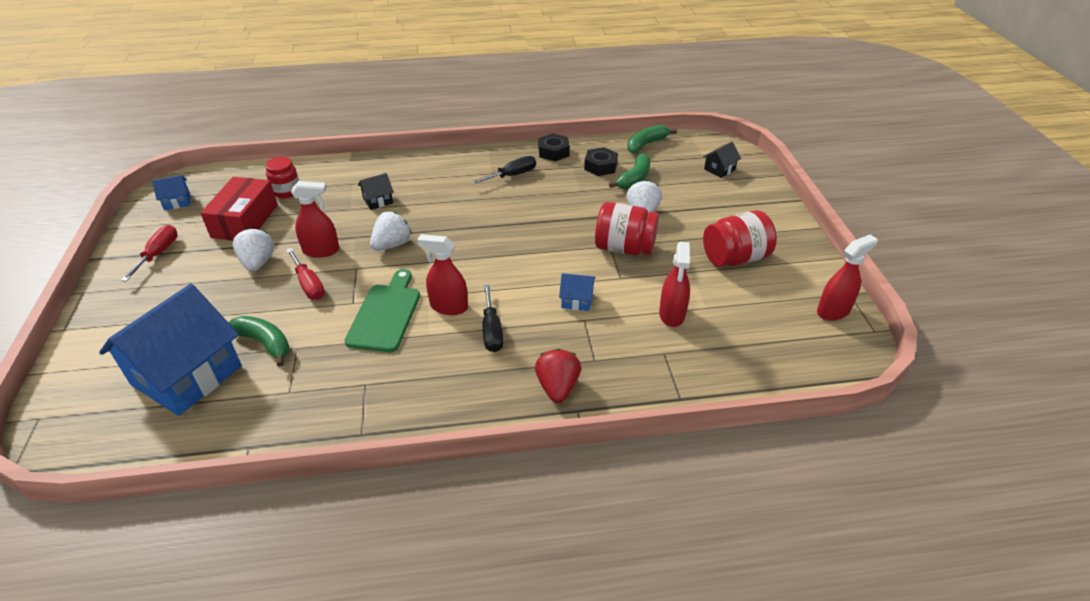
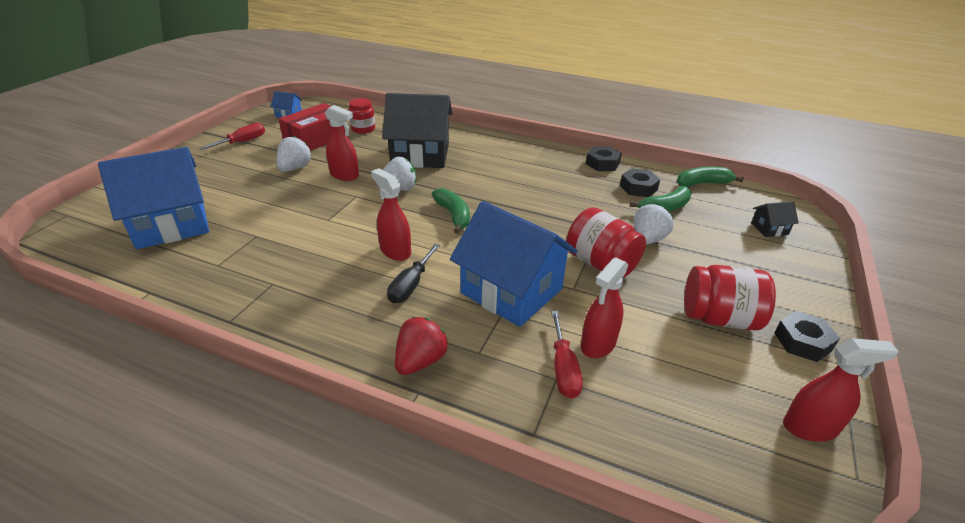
camera: 30 degrees right, 5 degrees down
(265, 343) = (240, 223): green banana -> green banana (453, 215)
(309, 285) = (311, 195): red screwdriver -> red screwdriver (563, 369)
(378, 201) = (420, 155): black house -> black house, size x2.42
(386, 314) = (342, 237): green cutting board -> none
(512, 175) = (547, 170): black screwdriver -> none
(576, 300) = (511, 291): blue house -> blue house, size x2.42
(794, 253) = (802, 342): none -> black nut

